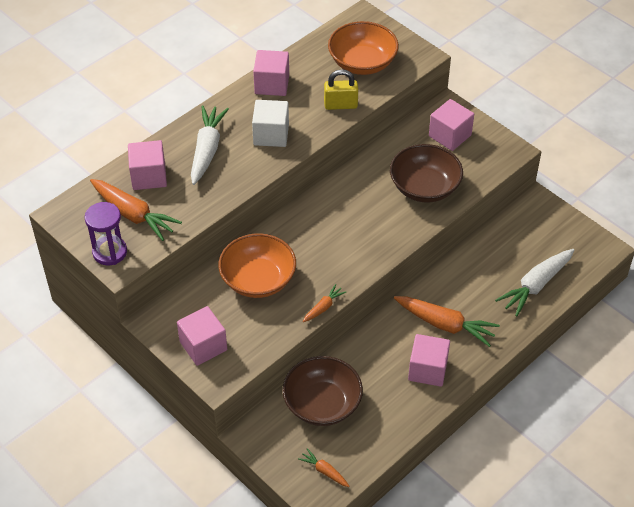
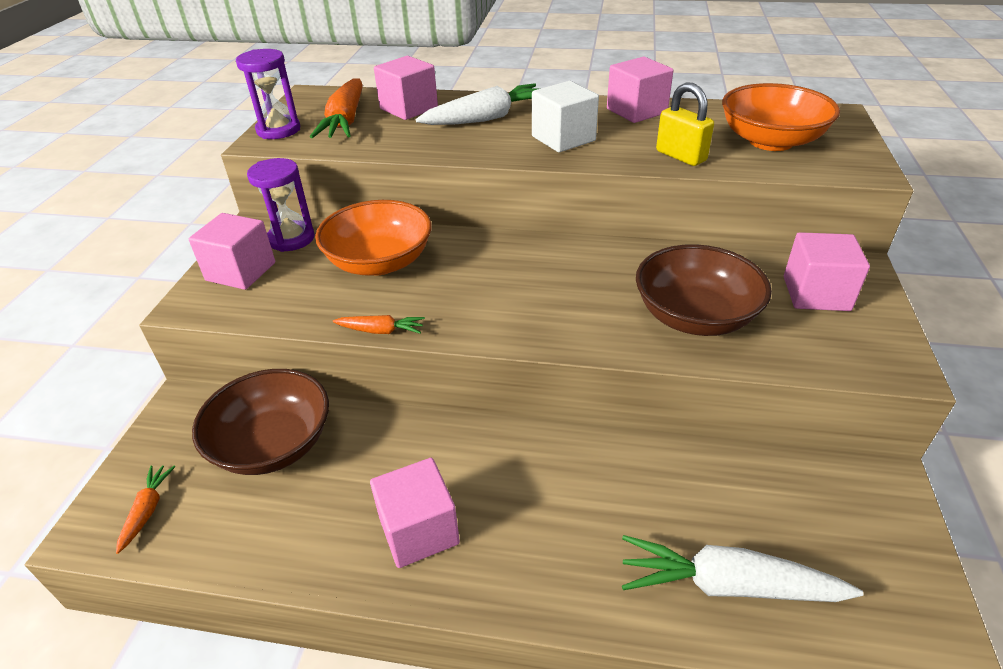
camera: 55 degrees right, 10 degrees down
(188, 309) = (291, 239): none -> purple hourglass
(445, 325) = (524, 504): orange carrot -> none

